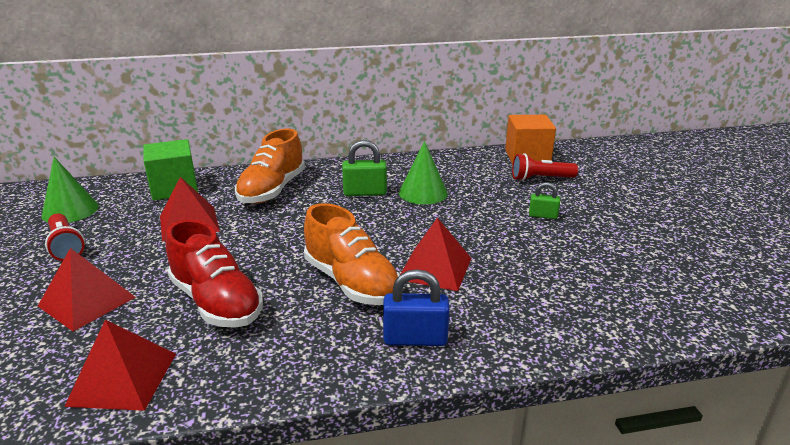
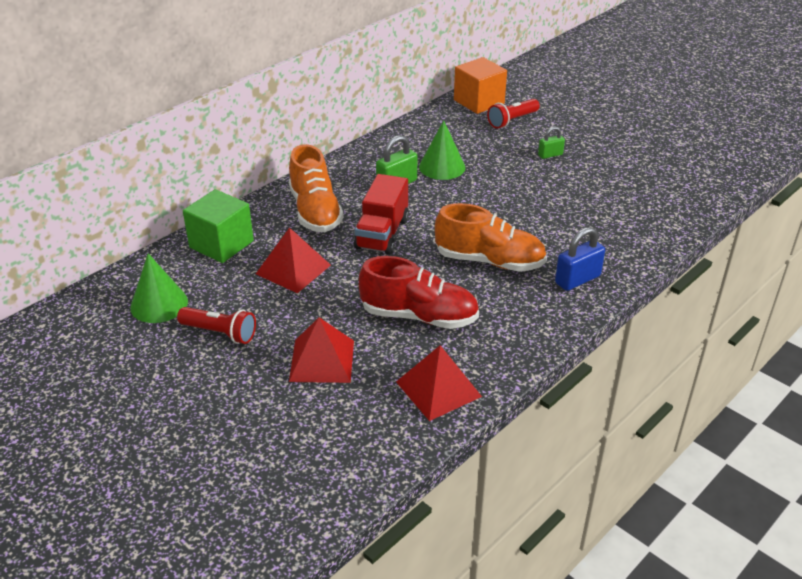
camera: 35 degrees left, 10 degrees up
(295, 224) = (382, 234): none -> red truck
(435, 268) = (530, 227): red pyramid -> none

